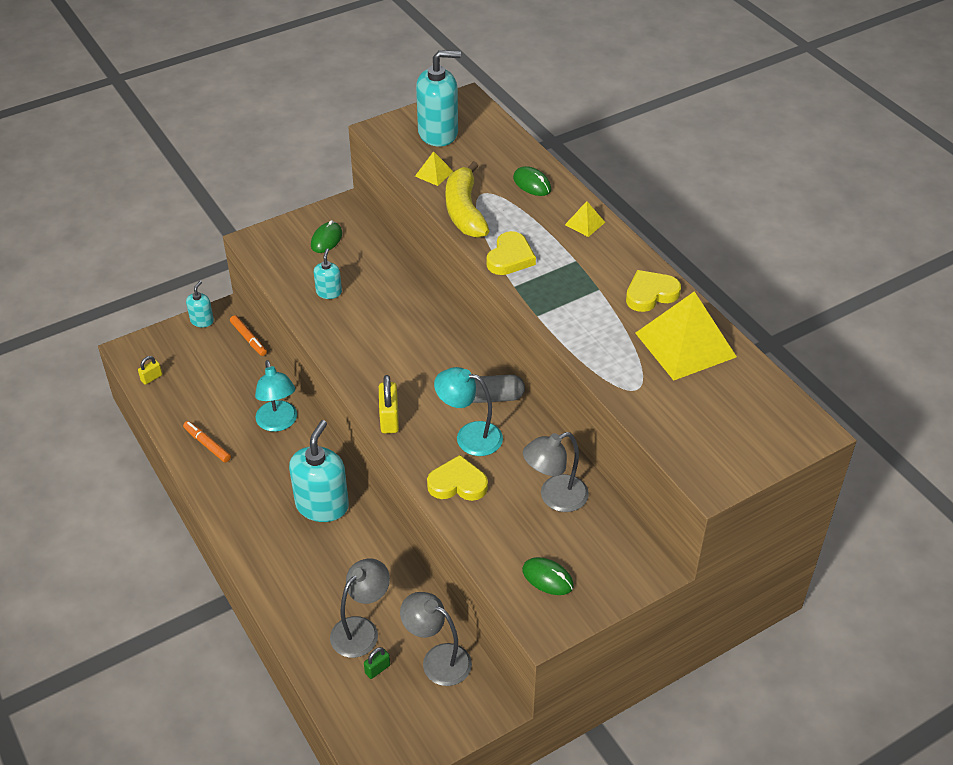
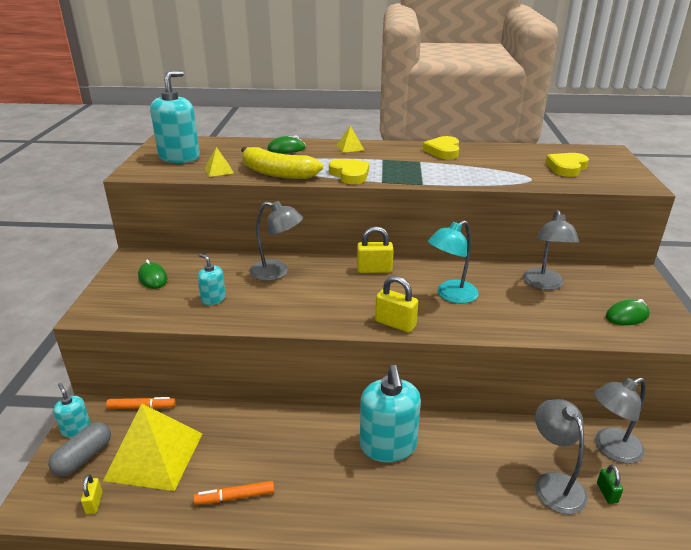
camera: 55 degrees left, 15 degrees down
(278, 423) = (263, 432): turquoise lamp -> none
(322, 505) = (388, 446): turquoise soap dispenser -> turquoise soap dispenser turned 150 degrees counterclockwise
(403, 305) = (277, 272): none -> grey lamp
(457, 483) = (498, 318): yellow heart -> yellow heart (566, 168)
(467, 365) = (374, 270): none -> yellow padlock
(493, 397) = (419, 272): grey capsule -> grey capsule (83, 458)
(685, 345) = (502, 156): yellow pyramid -> yellow pyramid (154, 456)

